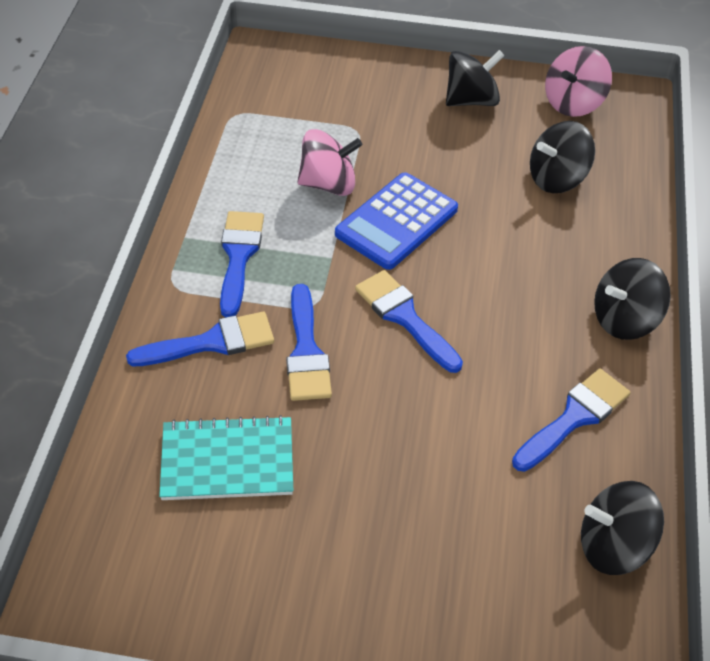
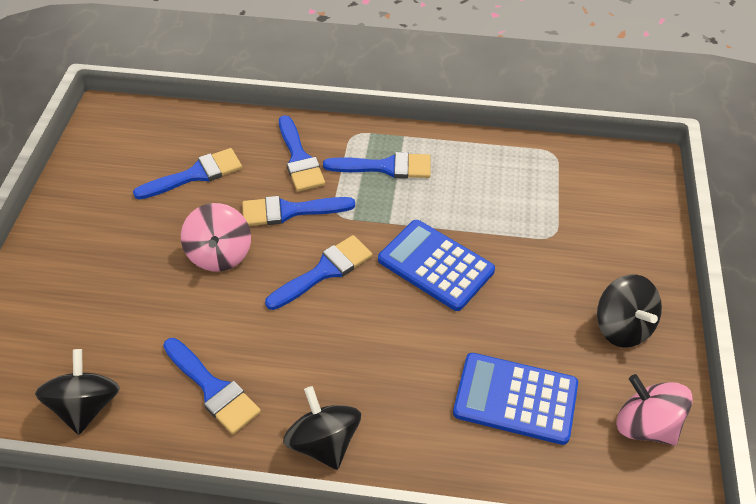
camera: 90 degrees right, 0 degrees up
(227, 461) = (195, 174): turquoise notebook -> blue brush
(328, 184) = (476, 217): pink spinning top -> pink spinning top (220, 254)
(557, 178) = (515, 398): black spinning top -> blue calculator

